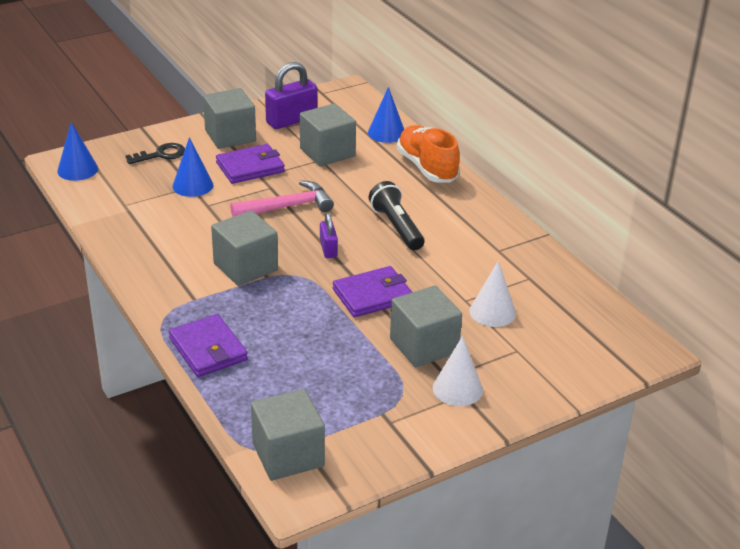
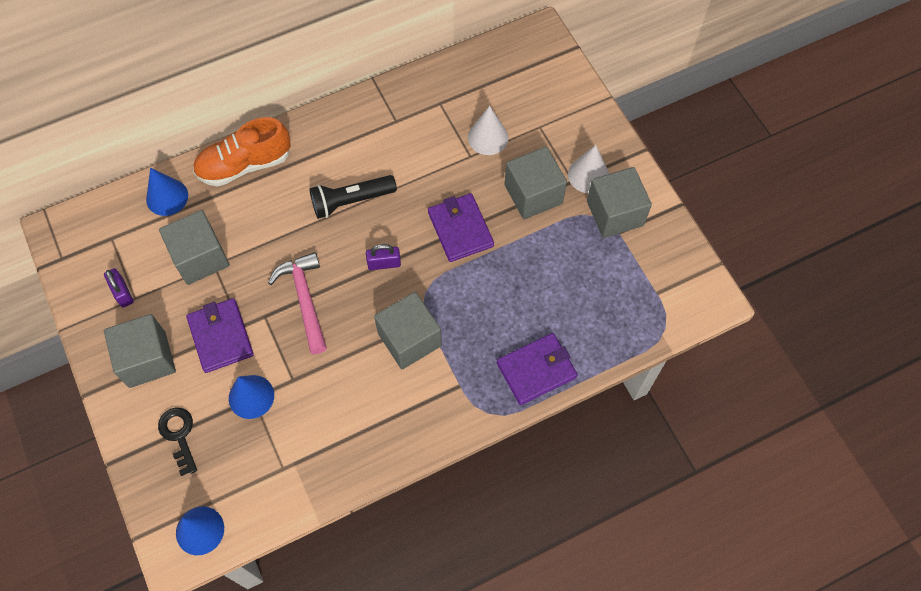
camera: 85 degrees left, 30 degrees up
(288, 455) = (670, 304): grey cube -> grey cube (615, 213)
(291, 120) = (122, 293): purple padlock -> purple padlock, size x0.56

